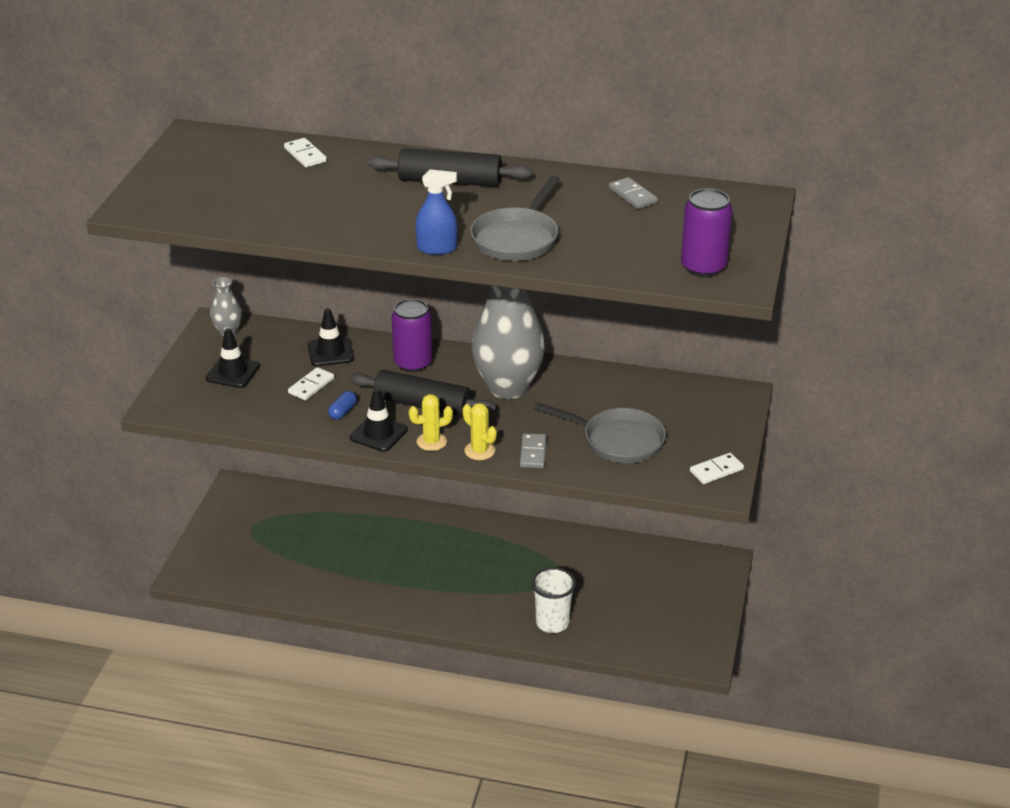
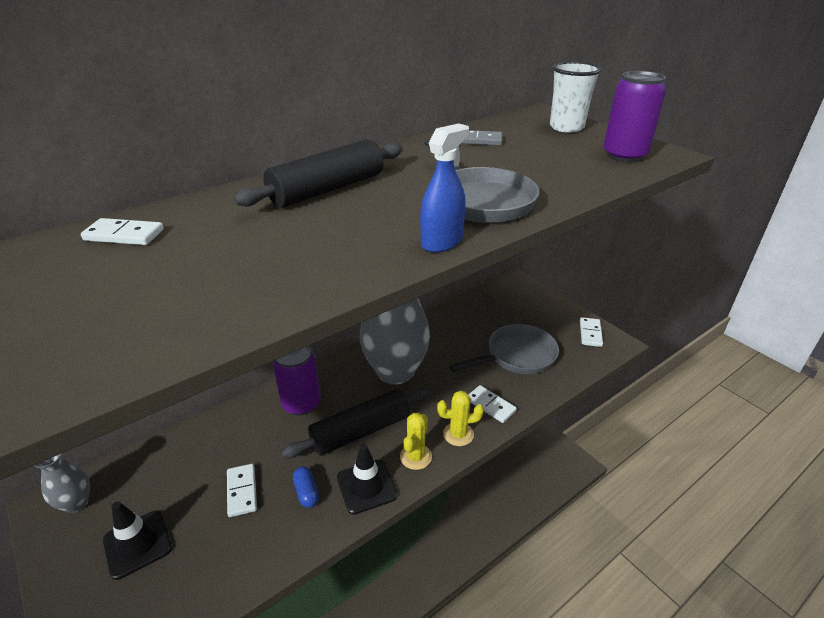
camera: 50 degrees left, 0 degrees up
(330, 352) = (216, 445): black traffic cone -> none
(533, 453) = (490, 405): grey domino -> white domino
(552, 623) = (485, 517): white cup -> white cup (566, 127)

